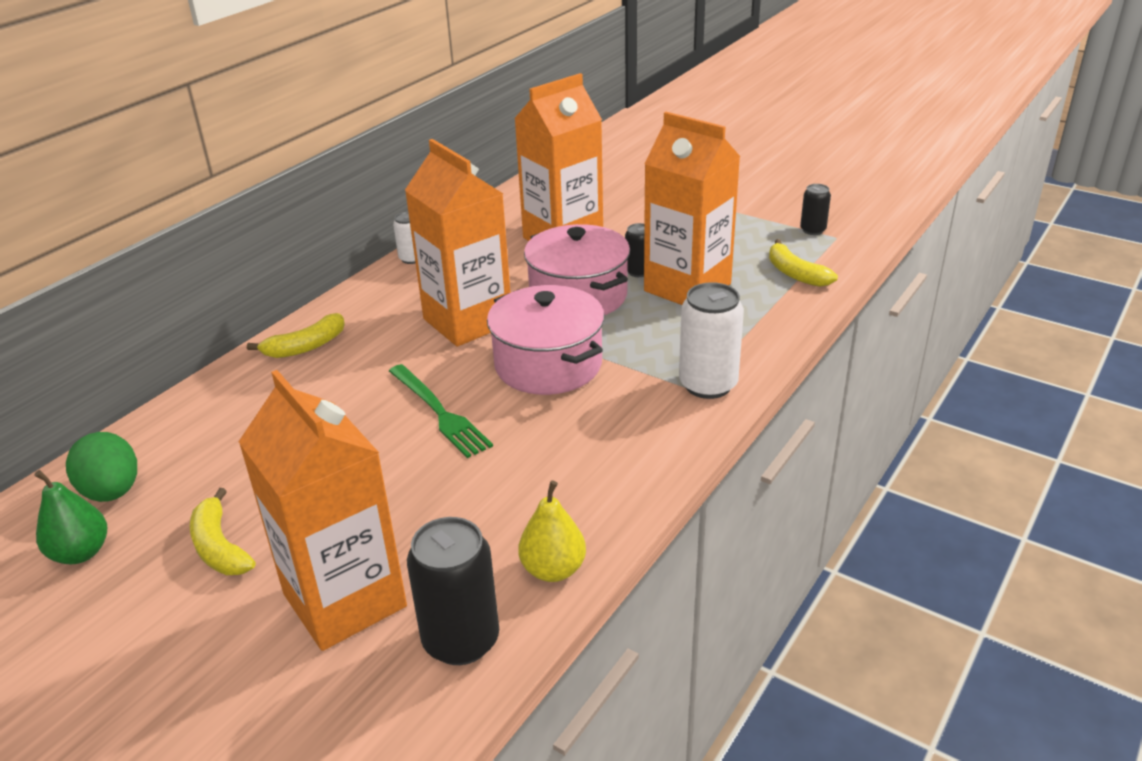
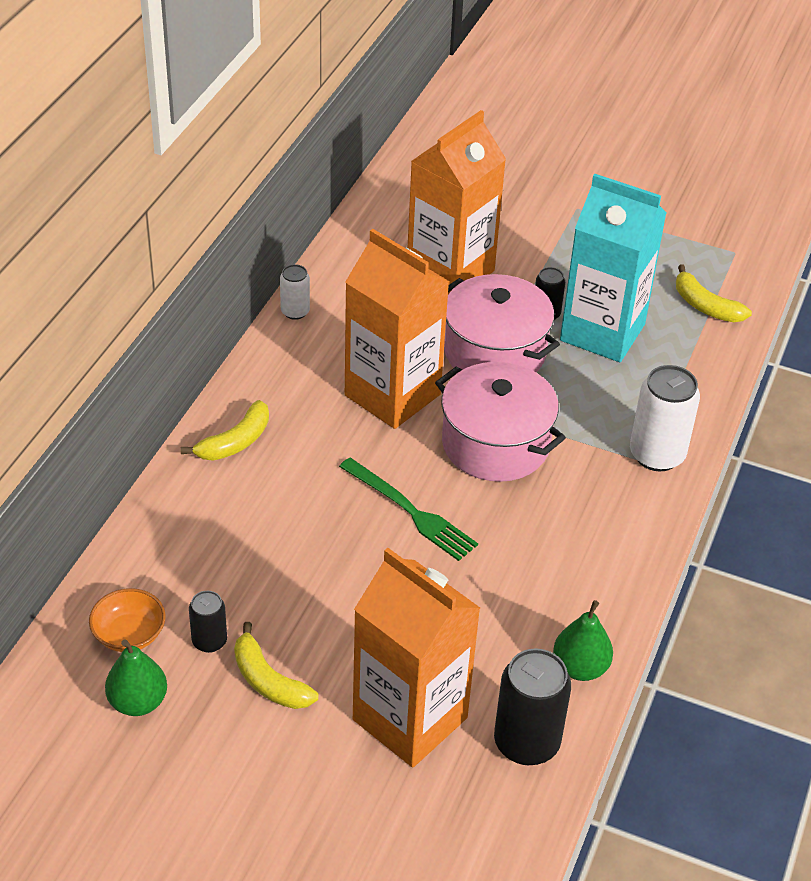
camera: 15 degrees left, 10 degrees up
(112, 492) = (129, 634): green egg -> orange bowl
(553, 569) = (580, 667): yellow pear -> green pear
(687, 287) = (602, 332): orange carton -> turquoise carton
(813, 230) = (709, 243): black can -> black can (209, 641)

